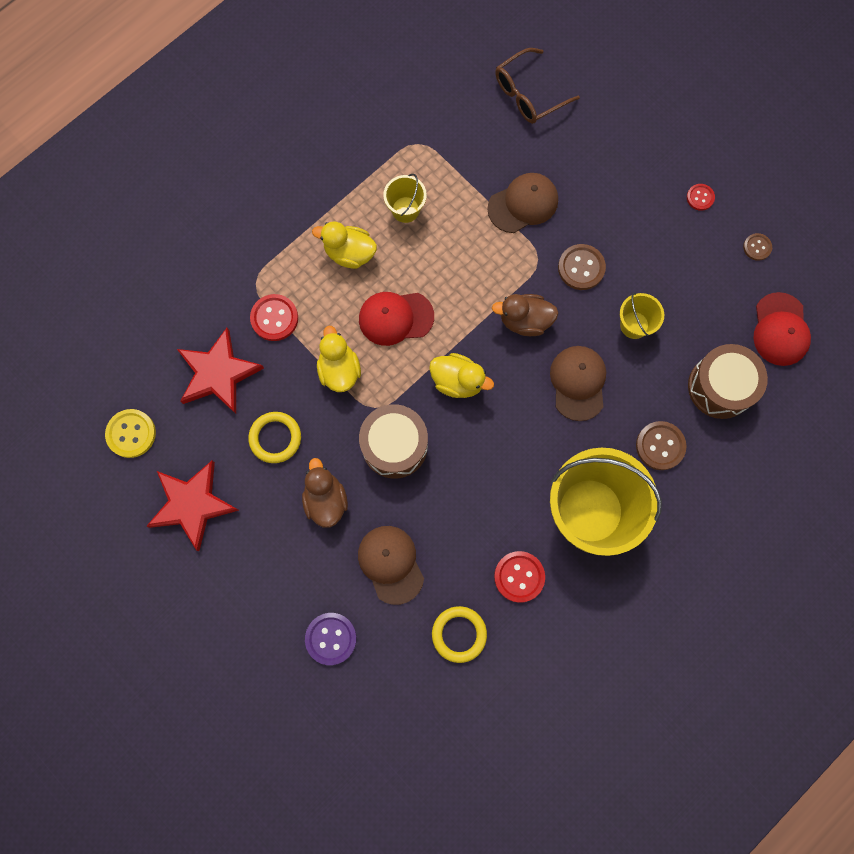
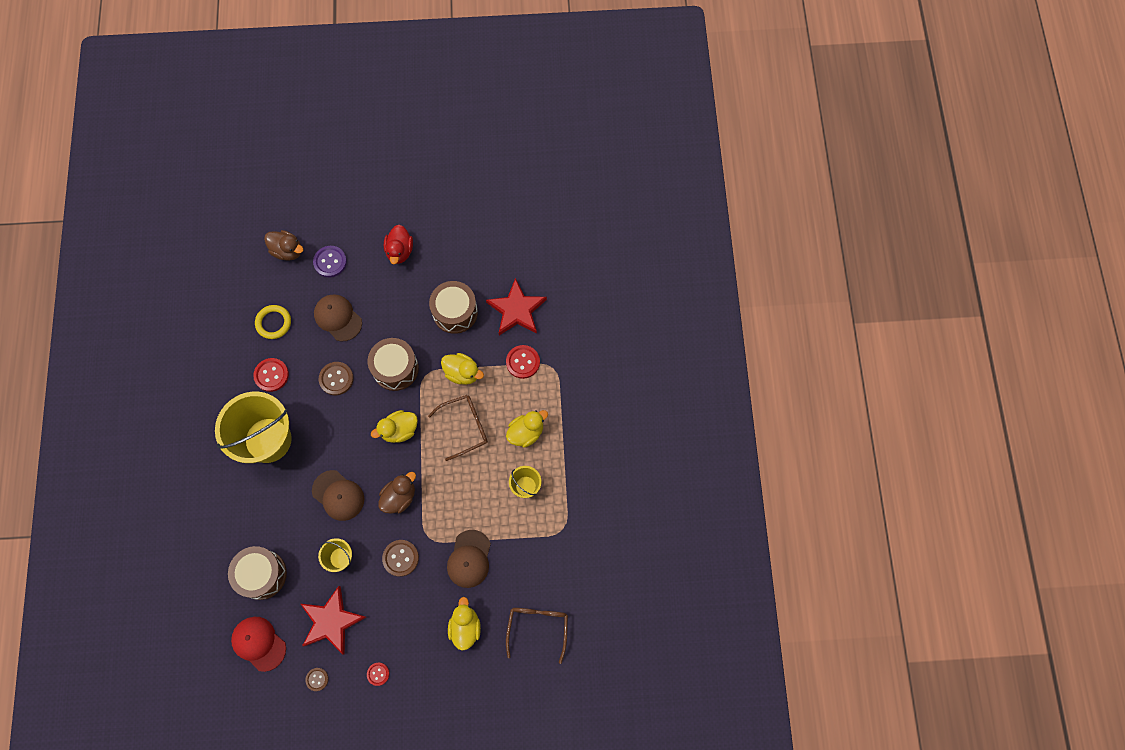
camera: 130 degrees right, 5 degrees down
(131, 434) = (522, 244): yellow button -> none
(192, 504) = (457, 247): red star -> red star (331, 621)
(250, 567) = (400, 251): none -> red duck
(275, 438) = (455, 312): yellow ring -> brown drum
(326, 500) = (399, 312): brown duck -> brown duck (288, 251)
(391, 564) = (338, 318): brown cap -> brown cap turned 150 degrees counterclockwise
(395, 318) = (465, 427): red cap -> brown glasses
(587, 156) = (465, 627): none -> yellow duck
(660, 446) = (264, 509): brown button -> brown button (336, 379)

